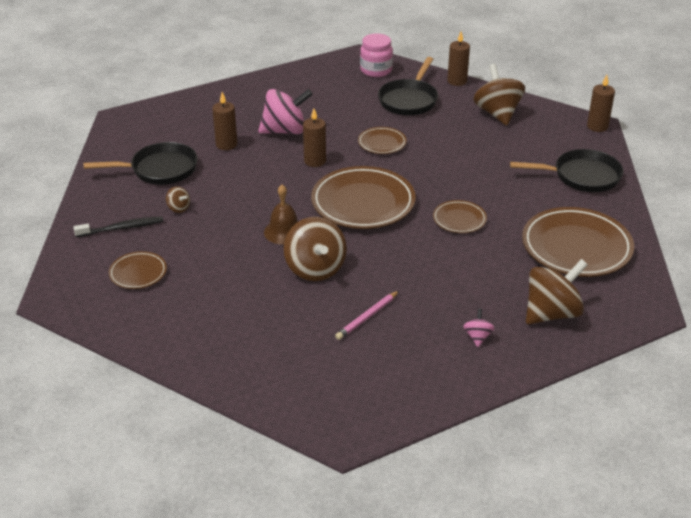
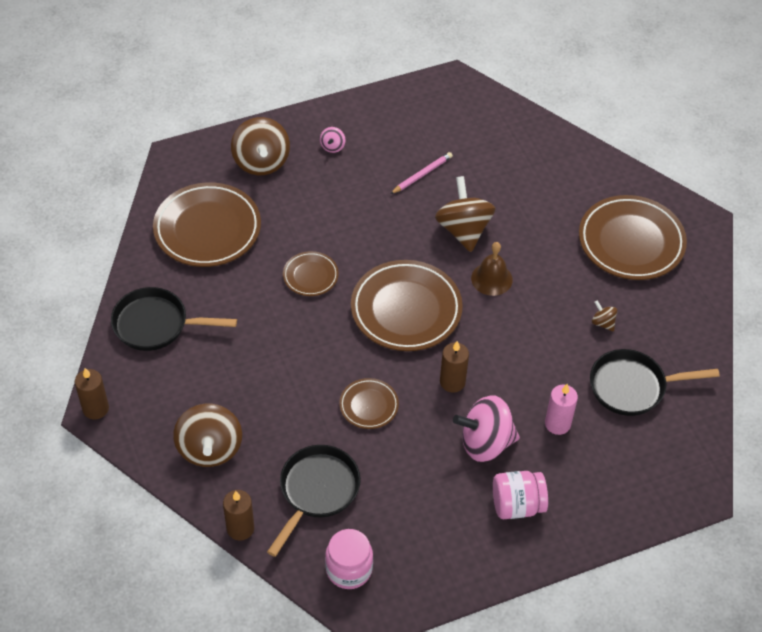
camera: 175 degrees left, 15 degrees up
(122, 228) = (658, 301): black toothbrush -> none
(138, 273) = (631, 242): brown plate -> brown plate, size x1.97
(226, 144) = (557, 424): brown candle -> pink candle
(260, 103) = (517, 505): none -> pink jar
(552, 313) = (261, 162): brown spinning top -> brown spinning top turned 75 degrees counterclockwise

